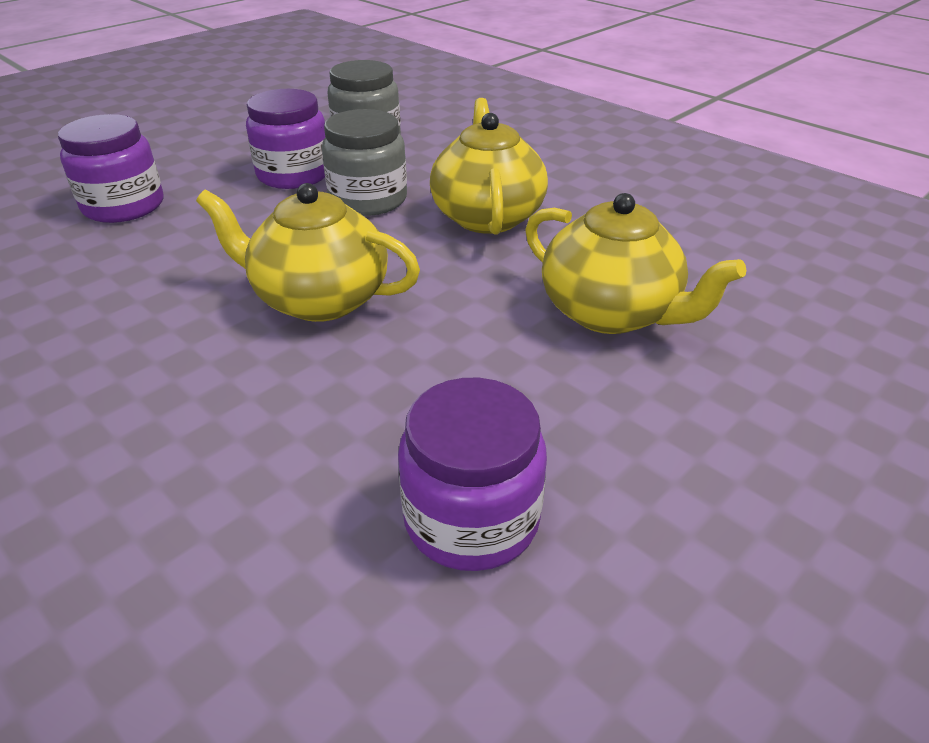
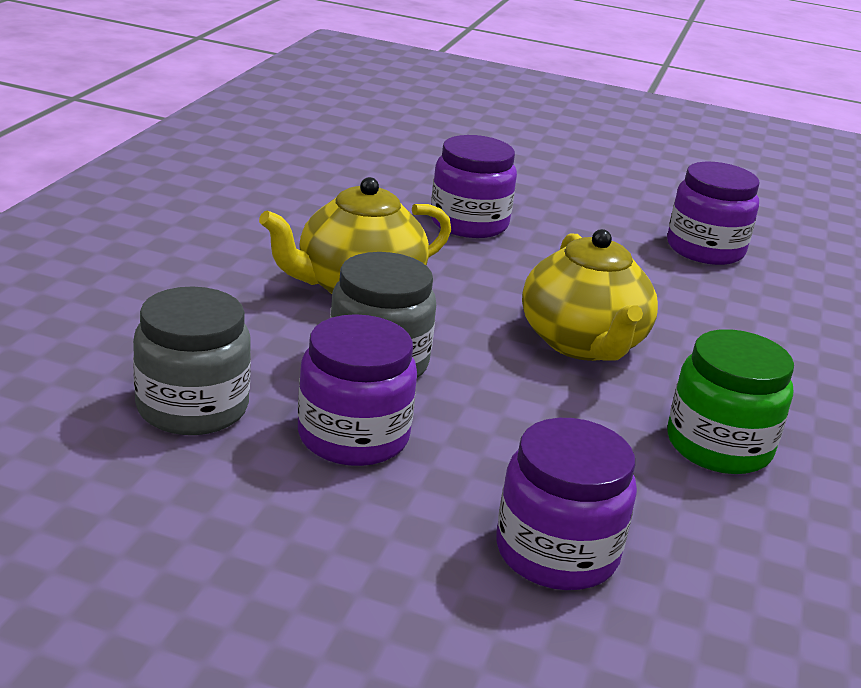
camera: 120 degrees left, 10 degrees down
(119, 310) = (718, 446): none -> green jar
(611, 312) = (469, 223): yellow teapot -> purple jar

